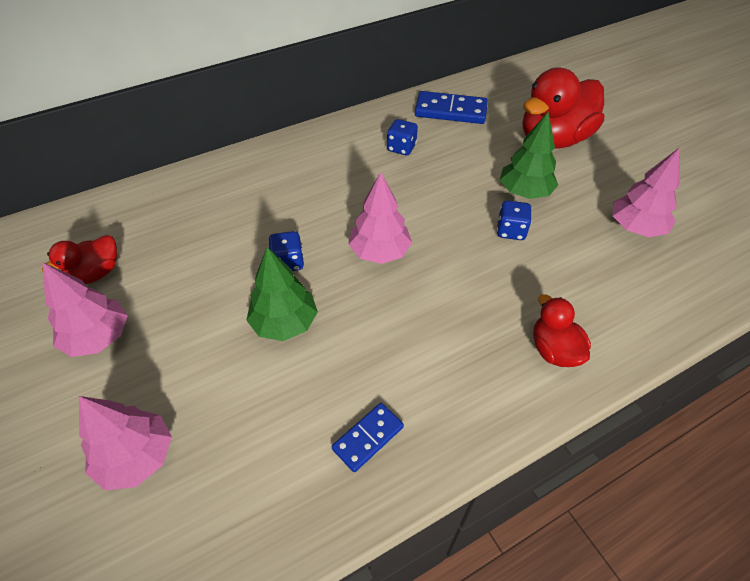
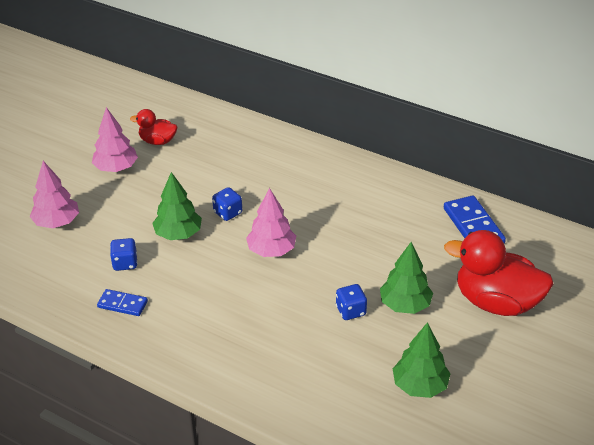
camera: 60 degrees right, 10 degrees down
(401, 148) = (395, 217): blue dice -> blue dice (125, 263)
(554, 350) = (248, 369): red duck -> none
(635, 228) = (420, 386): pink tree -> green tree

